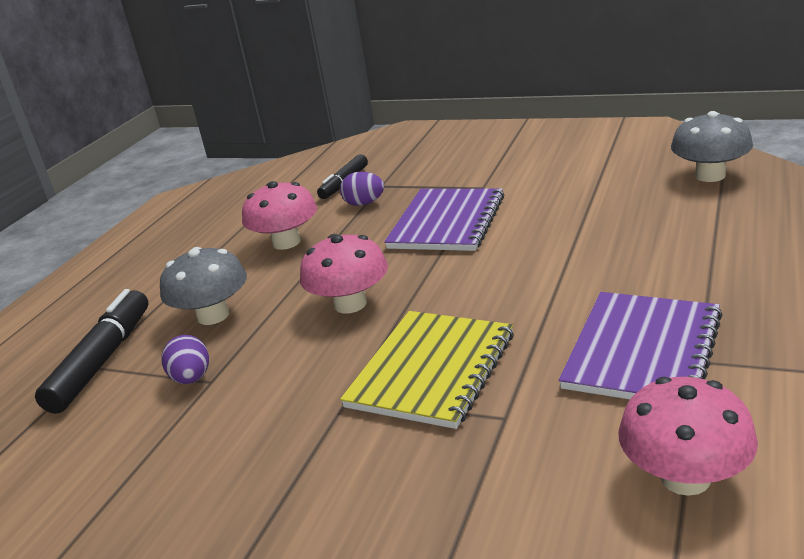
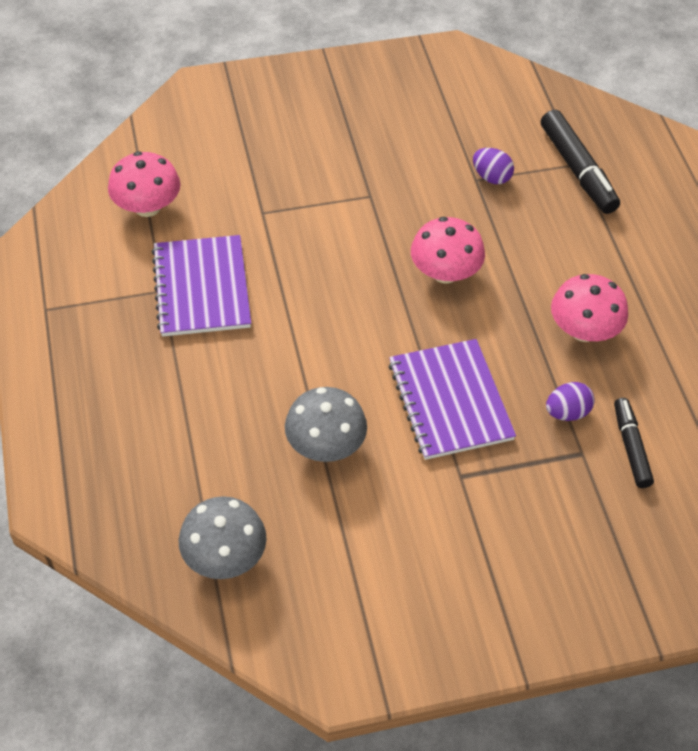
camera: 140 degrees right, 25 degrees up
(213, 315) = (545, 230): grey mushroom -> grey mushroom (325, 445)
(432, 370) = (332, 231): yellow notebook -> none

